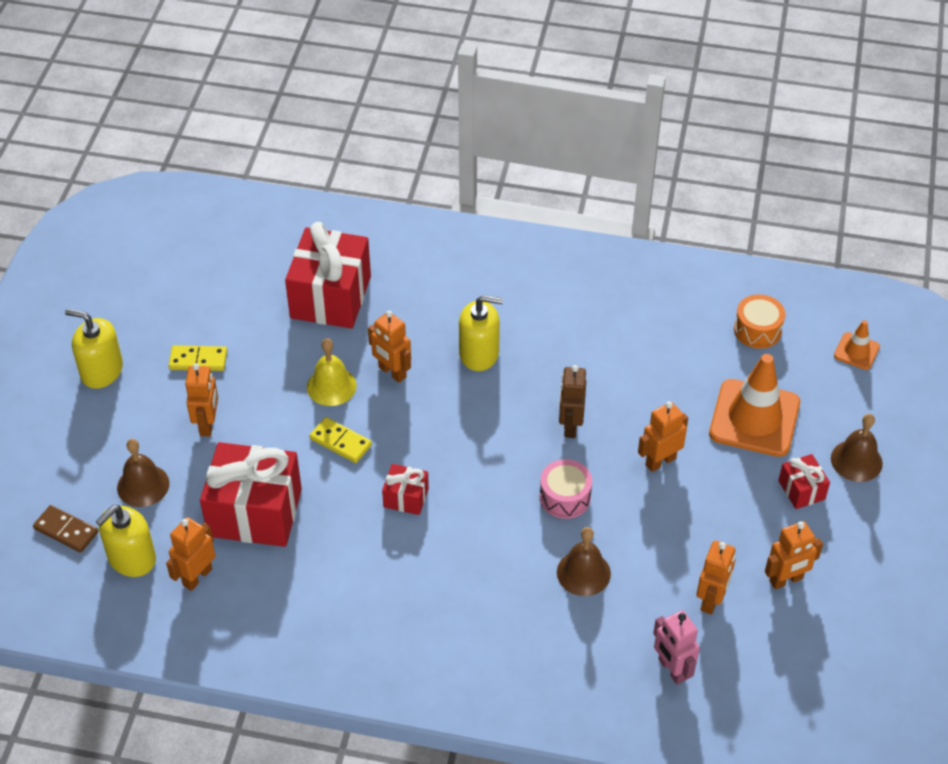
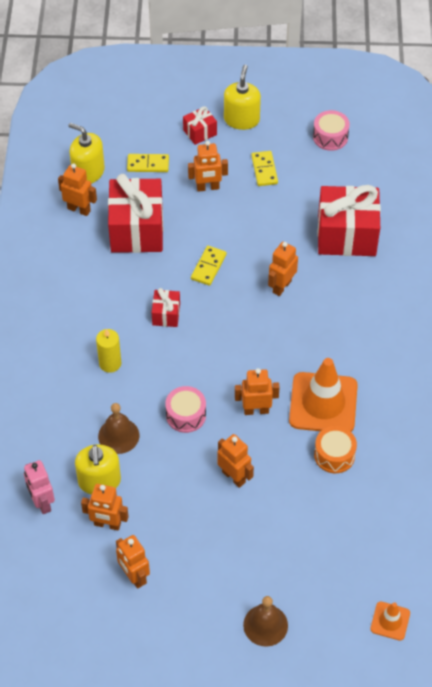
camera: 80 degrees right, 5 degrees up
(66, 530) = (104, 134): brown domino -> none
(143, 485) = (148, 164): brown bell -> yellow domino
(167, 285) = (330, 137): none -> pink drum
(331, 386) = (259, 252): yellow bell -> none
(470, 569) = (110, 363): none -> yellow candle
(479, 353) = (315, 339): yellow soap dispenser -> yellow soap dispenser (99, 481)
(570, 426) = (256, 410): brown robot -> orange robot
(672, 669) = (42, 502): pink robot -> pink robot turned 75 degrees counterclockwise
(754, 418) = (294, 542): orange traffic cone -> orange traffic cone (323, 403)
(757, 330) = (393, 538): orange drum -> orange drum (334, 455)
(801, 490) = (225, 583): red gift -> red gift (200, 132)

